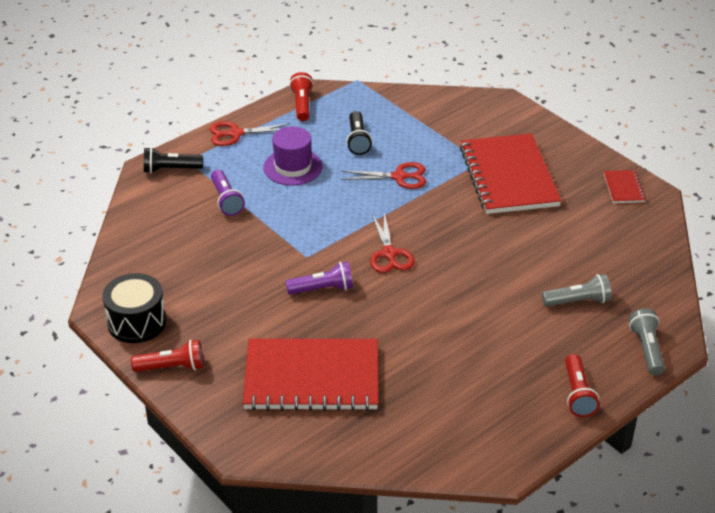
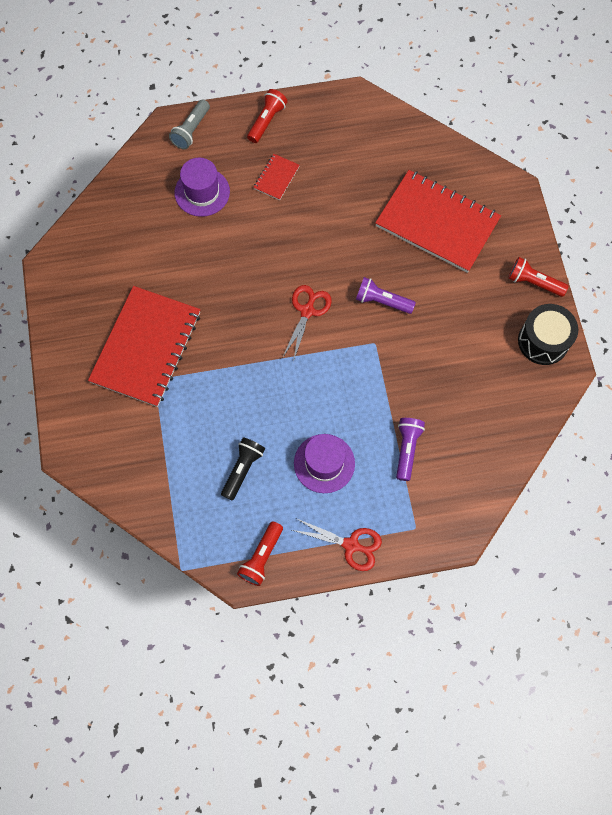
camera: 150 degrees left, 30 degrees up
(170, 169) = (438, 522): black flashlight -> none
(399, 177) = (238, 398): red scissors -> none
(578, 301) = (202, 192): grey flashlight -> purple hat
(623, 188) = (65, 283): red notebook -> red notebook (276, 178)

